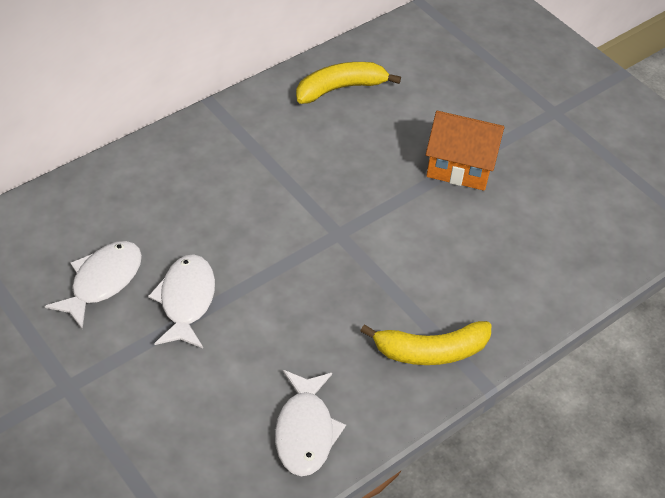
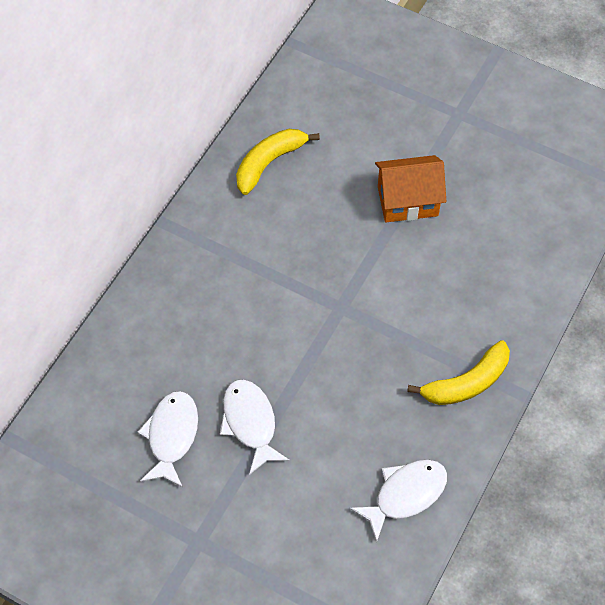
camera: 20 degrees left, 10 degrees up
(305, 431) = (405, 495): white fish -> white fish turned 105 degrees counterclockwise

